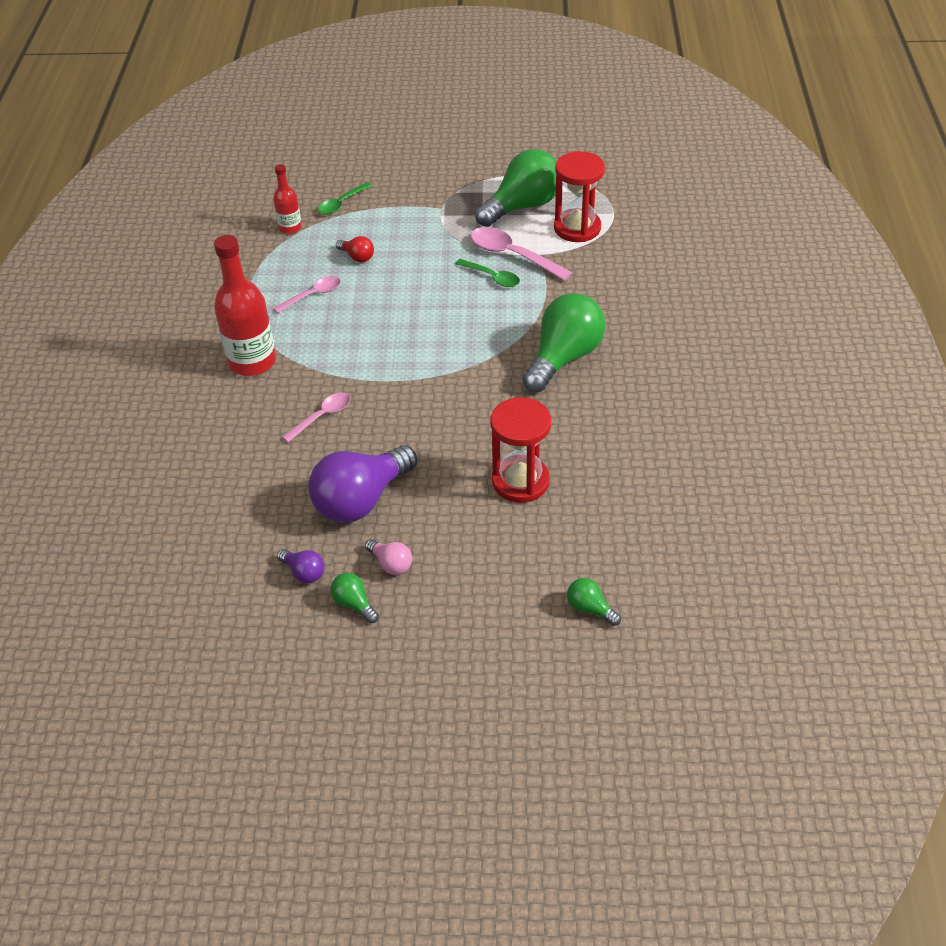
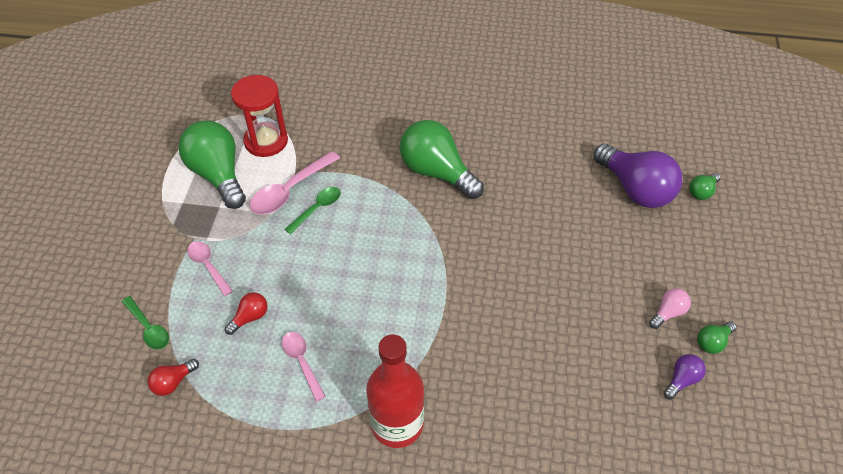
camera: 85 degrees left, 5 degrees up
(290, 228) = (173, 382): red bottle -> red light bulb
(322, 416) = (487, 359): pink spoon -> pink spoon (208, 266)
(361, 500) = (596, 331): purple light bulb -> purple light bulb (635, 189)
(520, 481) = (577, 217): red hourglass -> none

